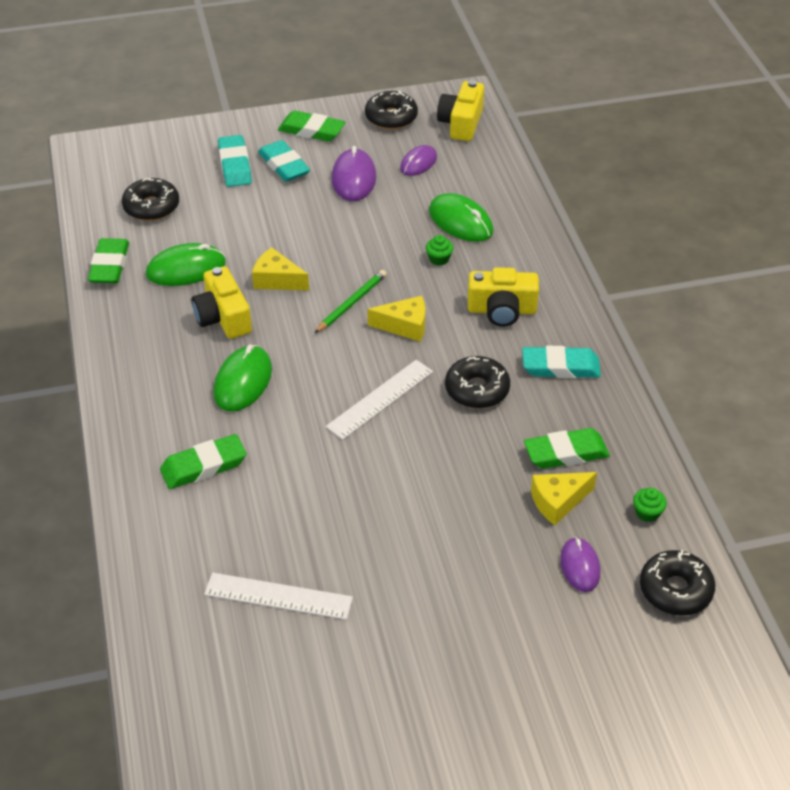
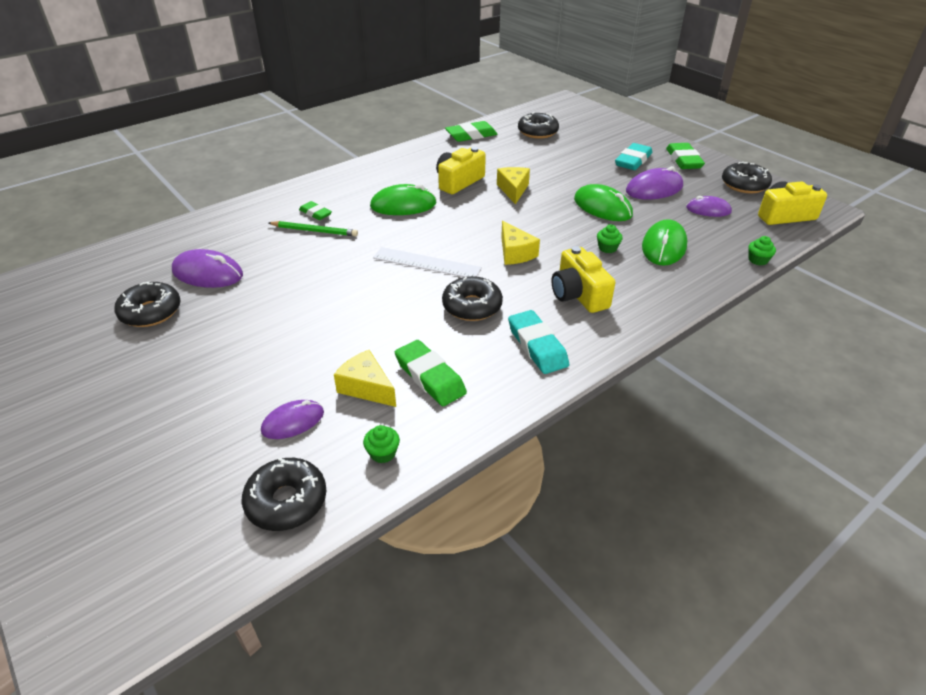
camera: 65 degrees right, 5 degrees down
(186, 269) = (492, 158): green mouse -> green mouse (602, 207)
(204, 466) = (315, 213): green eraser -> green eraser, size x0.61
(235, 165) = (610, 145): turquoise eraser -> none
(278, 596) = (208, 273): white ruler -> purple mouse
(330, 662) = (151, 312): none -> black donut
(351, 303) = (518, 224): green pencil -> green pencil (314, 231)
(518, 176) = (758, 260): none -> green cupcake

